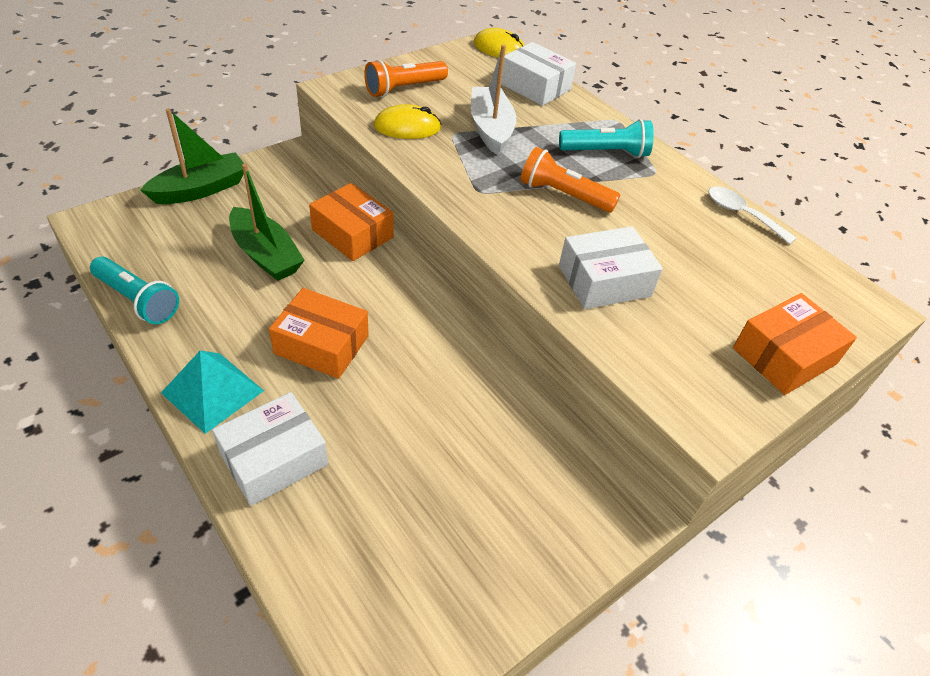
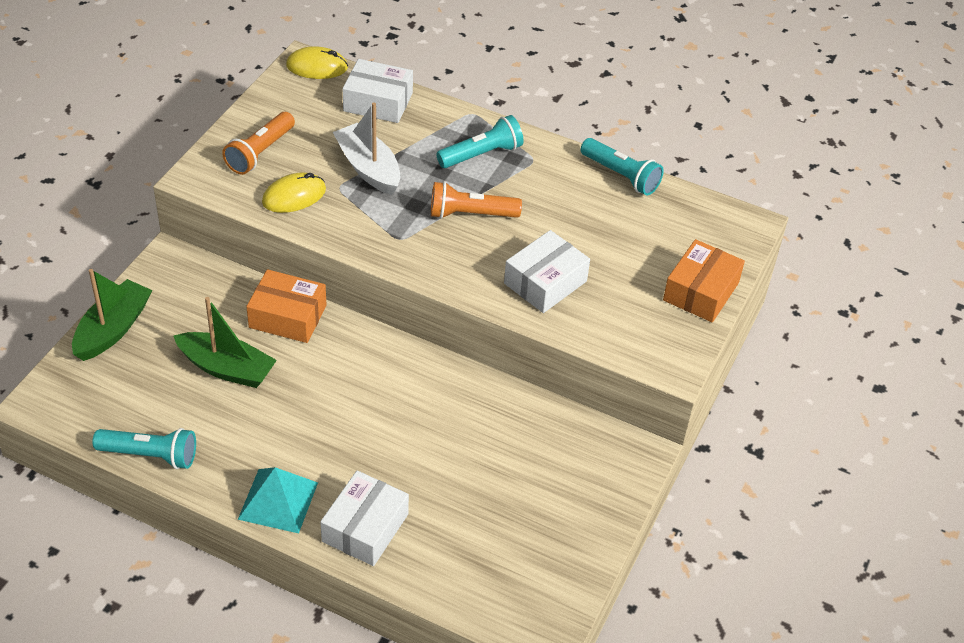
camera: 25 degrees left, 0 degrees up
(321, 344) = (335, 427): orange box -> none
(742, 215) = (621, 175): white spoon -> turquoise flashlight

